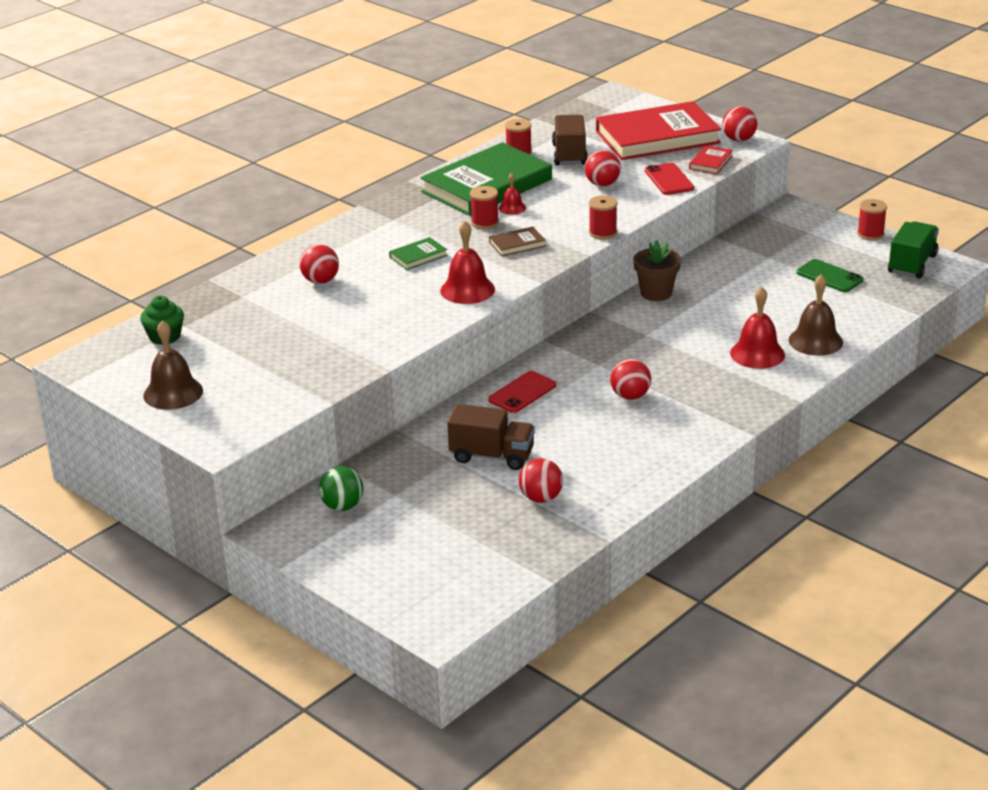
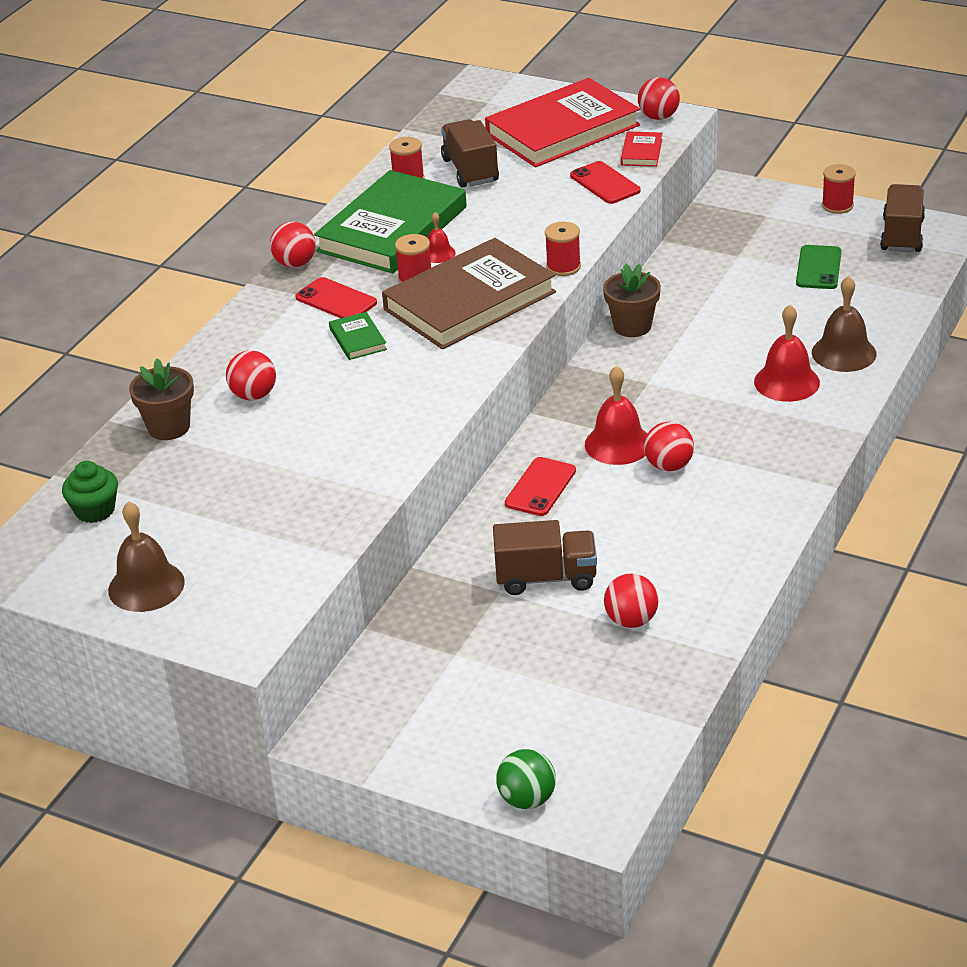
camera: 15 degrees left, 5 degrees up
(247, 291) = (169, 427): none -> brown flower pot
(342, 506) = (399, 684): green ball -> green ball (527, 799)
(417, 227) = (336, 300): none -> red phone
(418, 256) = (357, 339): green book -> green book turned 60 degrees counterclockwise
(467, 290) = (441, 373): red bell -> red bell (618, 444)
(517, 244) = (469, 301): brown book -> brown book, size x2.44
(602, 184) = (529, 203): red ball -> red ball (295, 263)
(829, 276) = (818, 268): green phone -> green phone turned 75 degrees clockwise
(912, 264) = (902, 235): green truck -> brown truck

